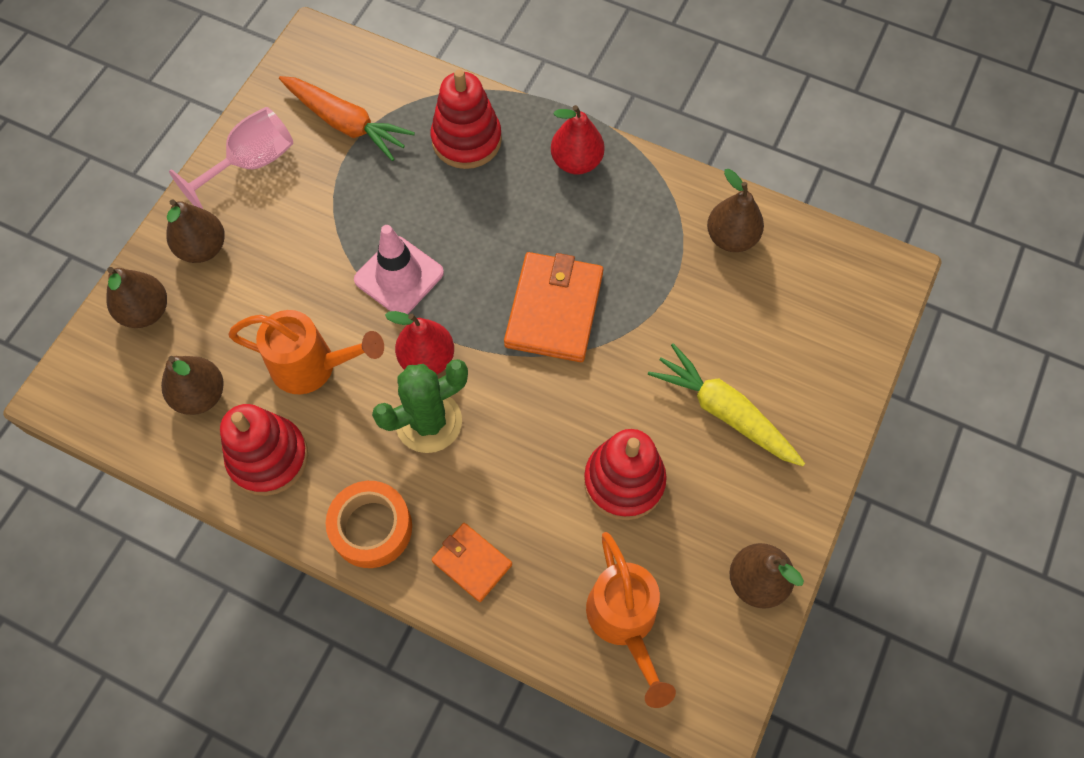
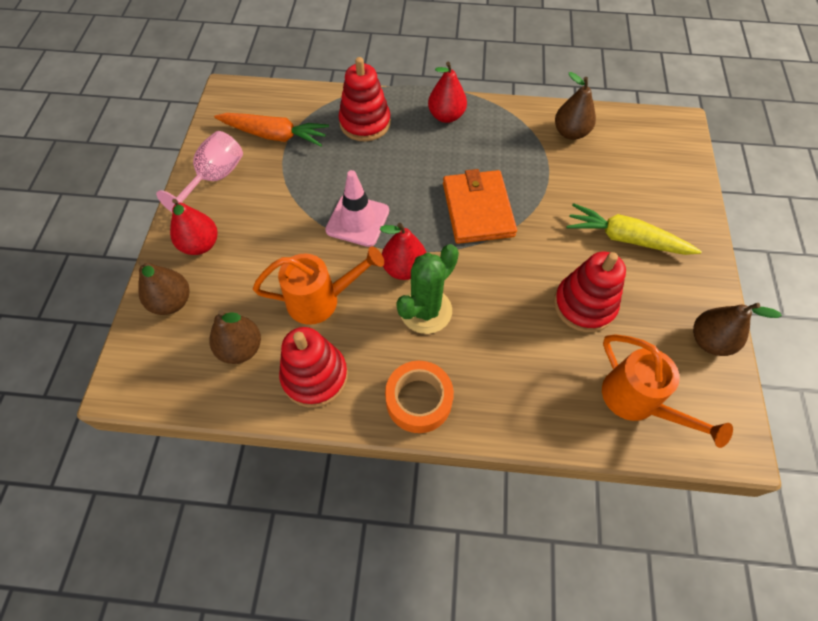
camera: 20 degrees left, 5 degrees down
(203, 248) = (200, 244): brown pear -> red pear
(472, 563) = (506, 399): orange wallet -> none

